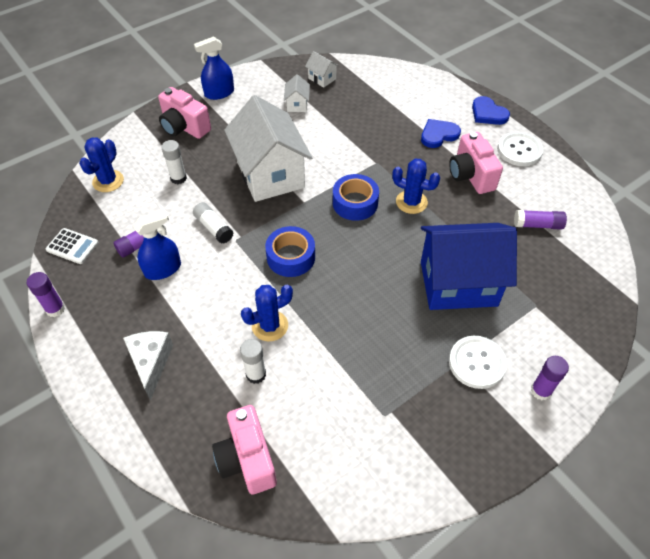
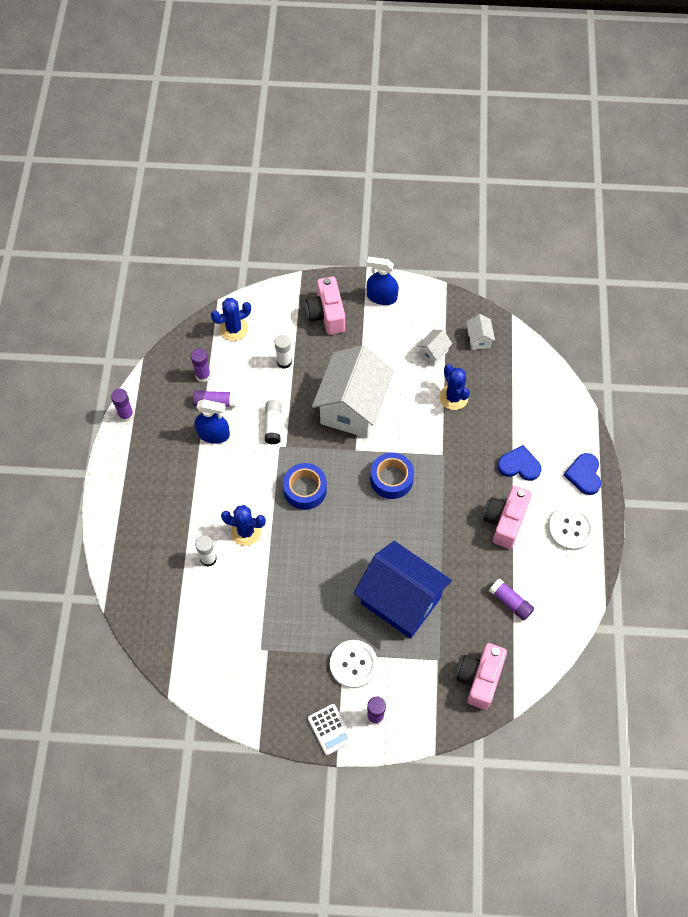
camera: 40 degrees right, 10 degrees up
(72, 246) = (170, 371): white calculator -> white calculator (330, 729)
(109, 231) = (203, 375): none -> purple glue stick
(151, 363) = (153, 500): white cheese -> none
(247, 459) = (158, 609): pink camera -> pink camera (480, 679)
(411, 202) = (434, 510): blue cactus -> blue cactus (453, 397)

